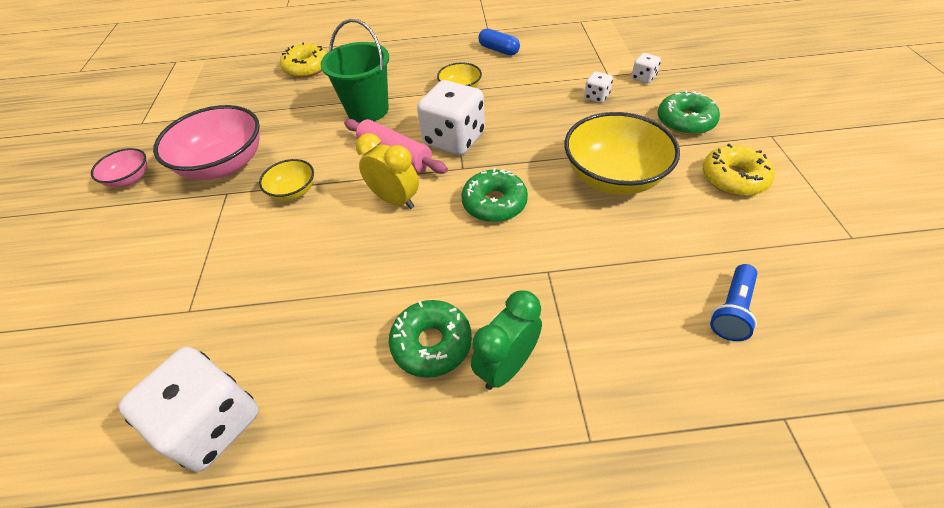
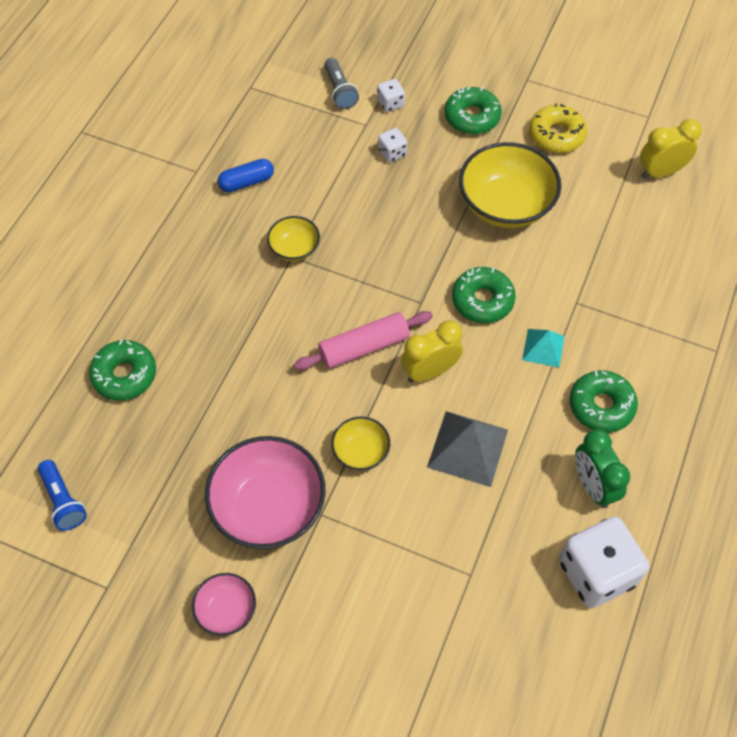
camera: 65 degrees left, 10 degrees up
(307, 68) = (124, 375): yellow donut -> green donut
(326, 255) = (468, 448): none -> grey pyramid
(368, 110) = (267, 343): green bucket -> none
(454, 139) = (374, 290): white dice -> none
(472, 266) = (543, 348): none -> turquoise pyramid
(506, 366) = (643, 368): green clock -> green clock (593, 486)
(624, 53) = (339, 91): none -> grey flashlight
(731, 310) = (667, 220): blue flashlight -> blue flashlight (63, 501)
(791, 277) = (660, 172): none -> yellow clock

